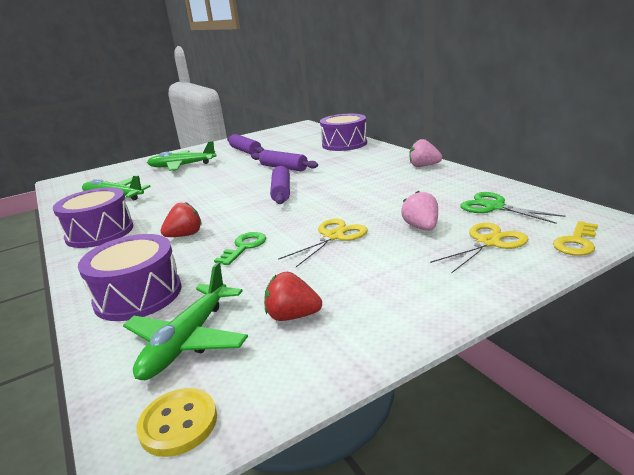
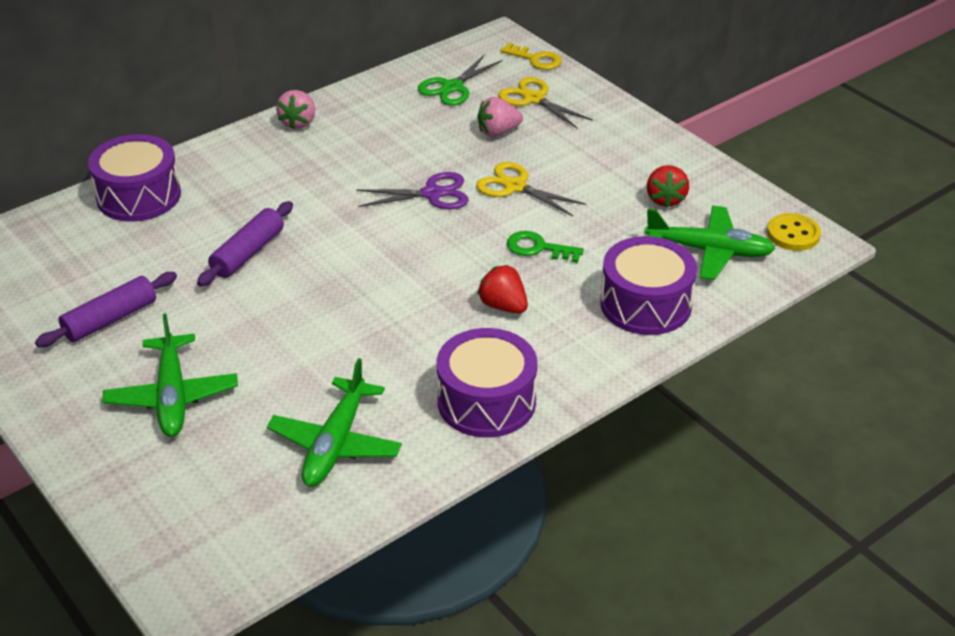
camera: 100 degrees left, 15 degrees up
(281, 192) = (364, 241): purple rolling pin -> none
(330, 207) = (432, 194): none -> purple scissors

